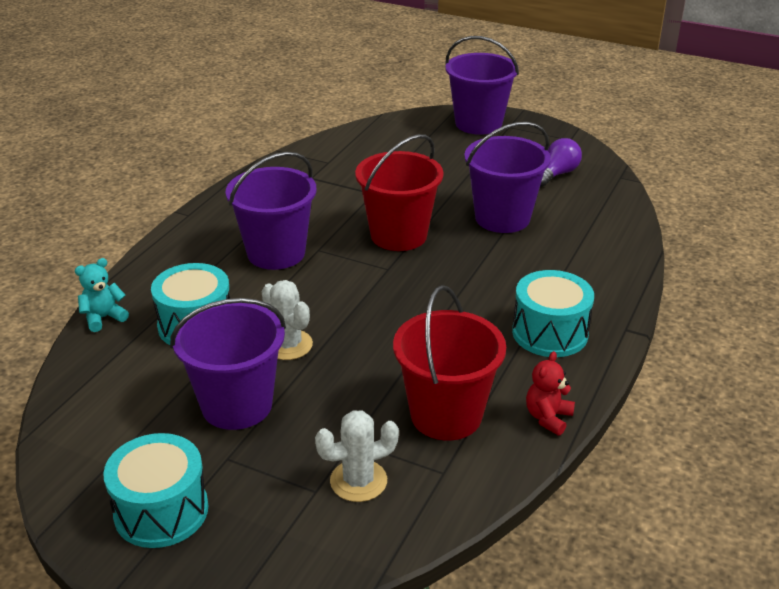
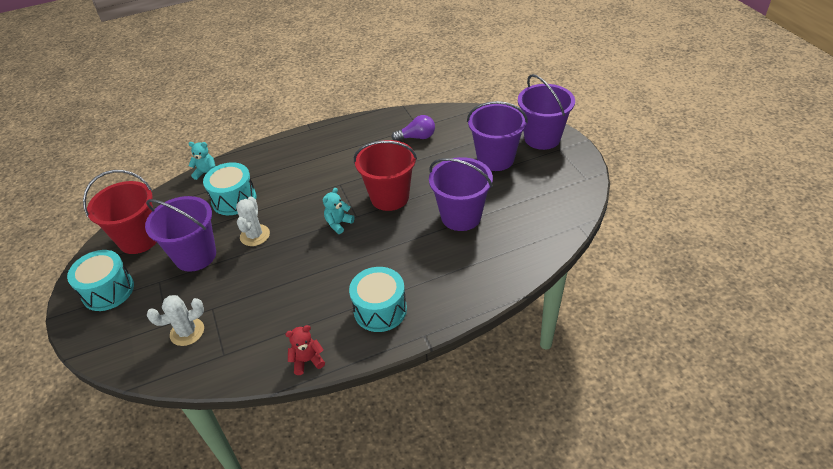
camera: 45 degrees right, 10 degrees up
(276, 253) = (318, 175): purple bucket -> purple bucket (495, 159)
(358, 481) = (187, 332): white cactus -> white cactus turned 45 degrees counterclockwise
(378, 284) = (338, 223): none -> turquoise teddy bear
(446, 415) = (266, 324): red bucket -> red bucket (139, 239)
(557, 174) = (539, 201): purple light bulb -> purple light bulb (417, 137)

